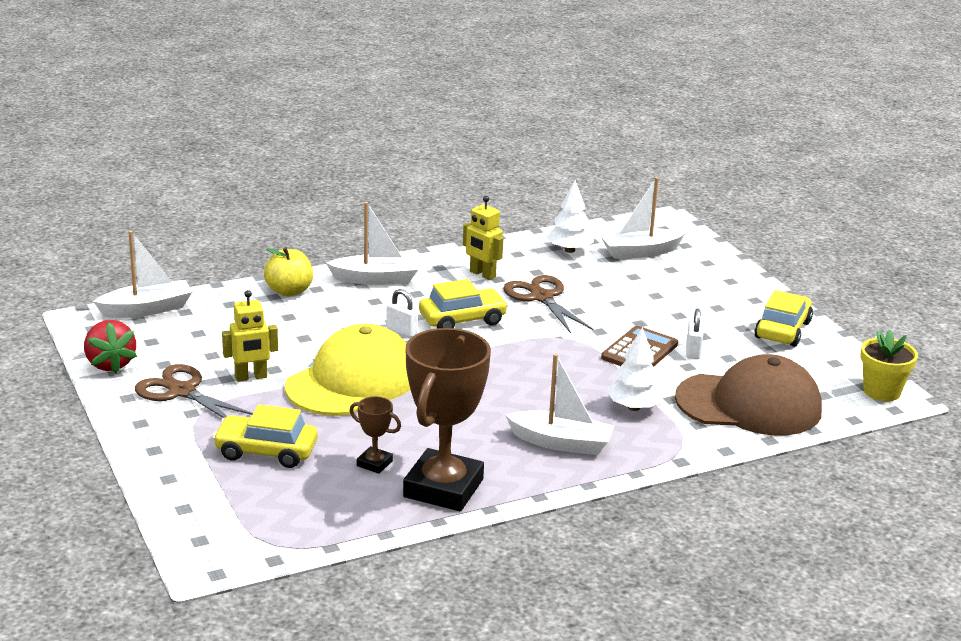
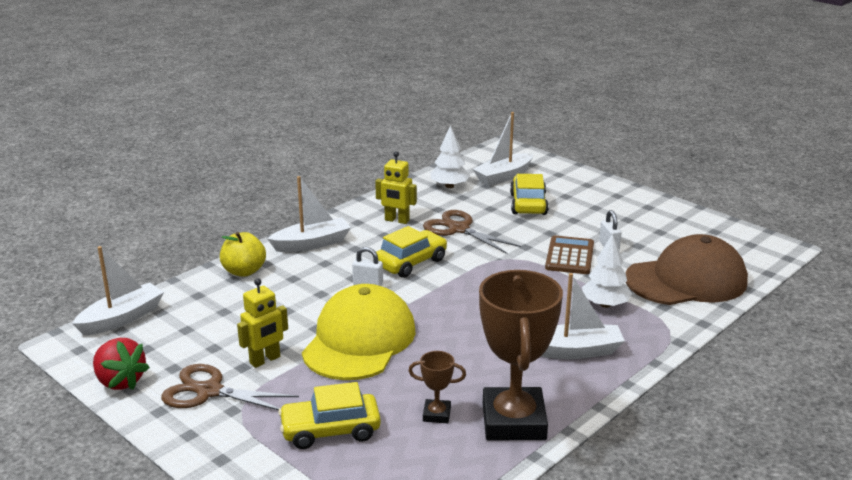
camera: 20 degrees left, 0 degrees up
(782, 330) = (657, 214): yellow car -> yellow car (528, 204)
(881, 391) = (766, 246): yellow flower pot -> none

